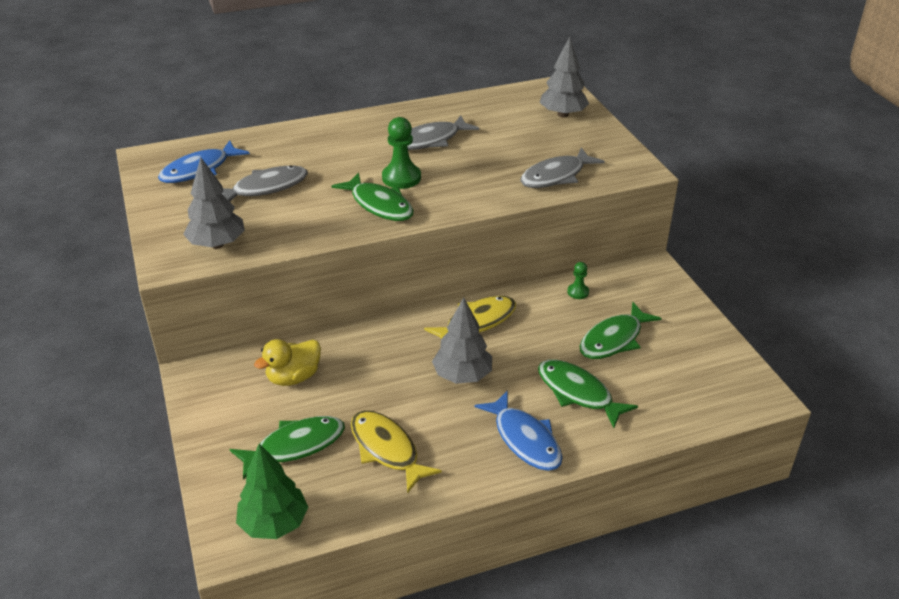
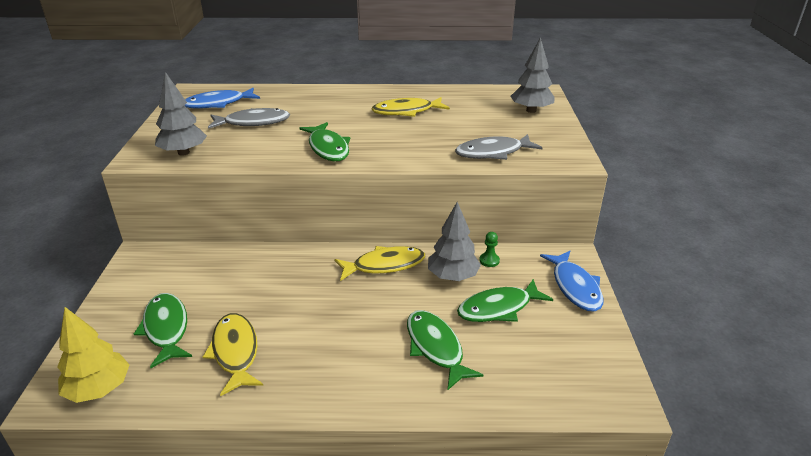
camera: 20 degrees right, 5 degrees down
(274, 523) = (99, 389): green tree -> yellow tree
(293, 377) = (208, 274): yellow duck -> none
(295, 446) = (166, 329): green fish -> green fish turned 105 degrees counterclockwise
(401, 178) = (361, 133): green pawn -> none
(431, 140) = (406, 111): grey fish -> yellow fish
(462, 376) = (342, 306): grey tree -> grey tree (452, 276)
(524, 439) = (359, 377): blue fish -> blue fish (575, 287)

